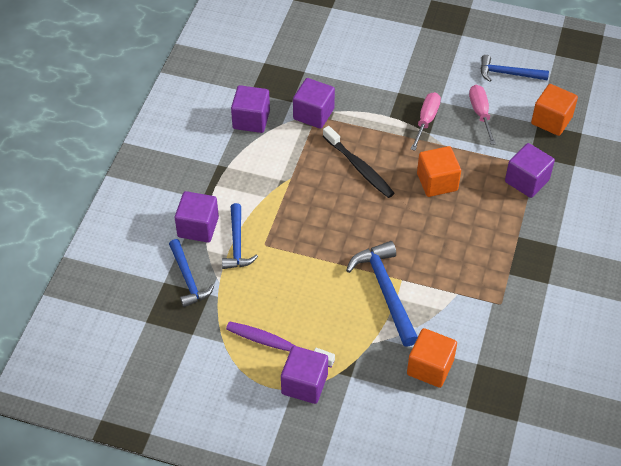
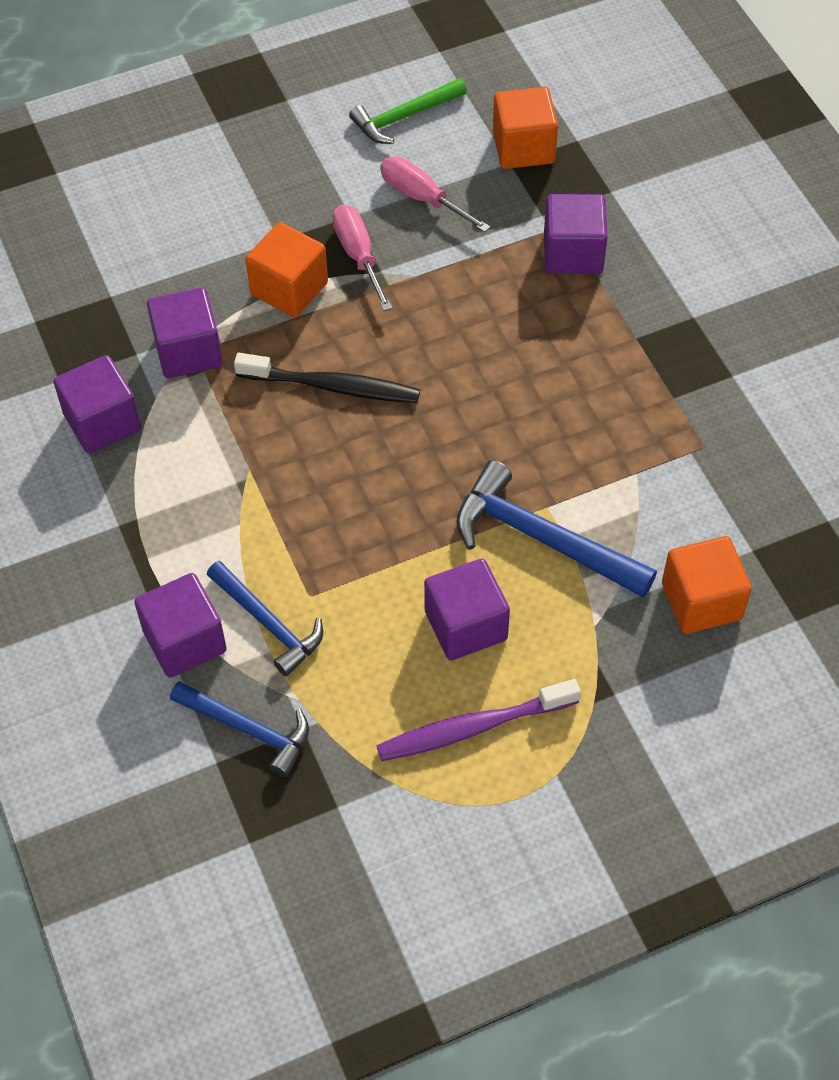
camera: 40 degrees left, 5 degrees up
(304, 384) = (565, 754): purple cube -> purple cube (465, 625)
(437, 182) = (459, 335): orange cube -> orange cube (289, 288)
(508, 73) = (404, 117): blue hammer -> green hammer

